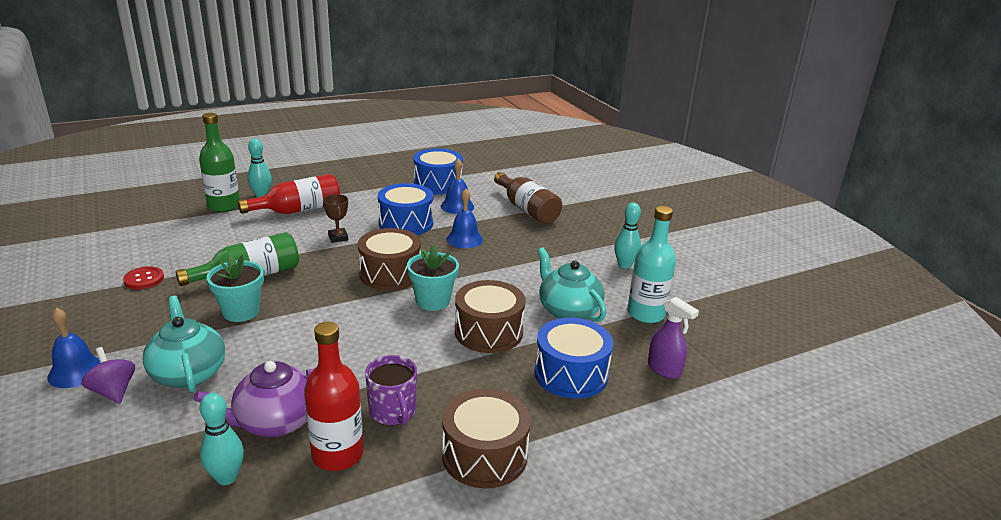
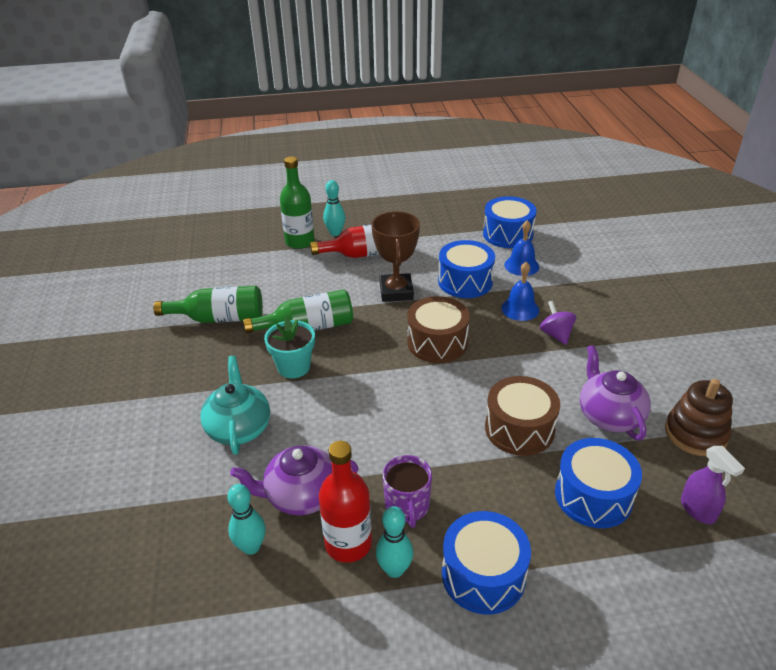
camera: 20 degrees right, 10 degrees up
(76, 371) = (151, 410): blue bell -> none
(113, 391) = (177, 436): purple spinning top -> purple spinning top (556, 334)
(144, 279) = (219, 318): red button -> green bottle
(338, 237) = (396, 291): brown trophy -> brown trophy, size x1.91
(433, 301) = (472, 382): turquoise flower pot -> none
(484, 455) = (483, 575): brown drum -> blue drum
(527, 210) = (595, 278): brown bottle -> none
(568, 311) = (609, 416): turquoise teapot -> purple teapot
(624, 265) = (687, 365): turquoise bowling pin -> turquoise bowling pin (394, 569)
(646, 314) = (695, 434): turquoise bottle -> brown stacking toy

